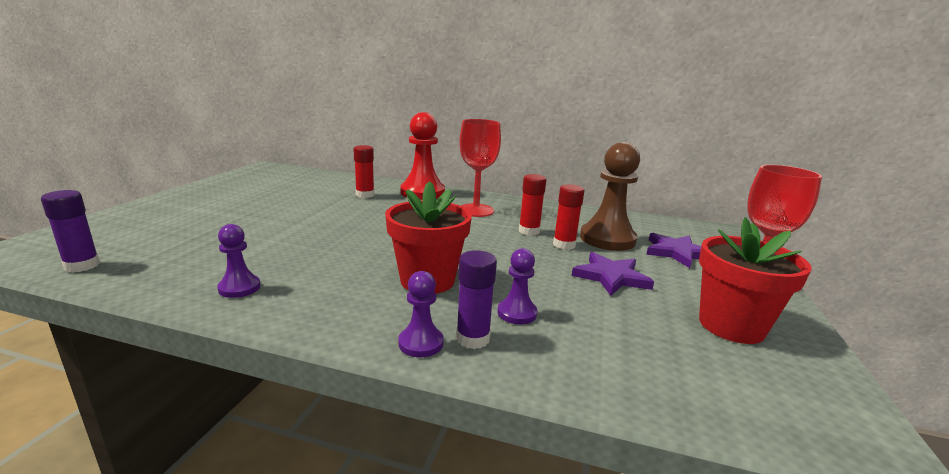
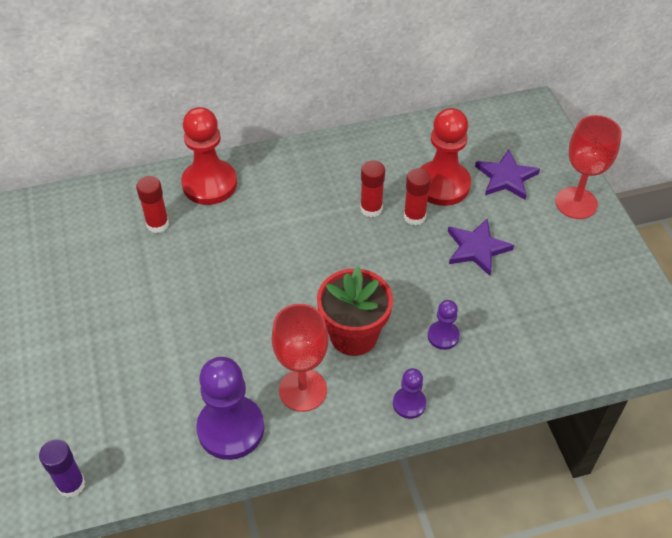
camera: 30 degrees left, 30 degrees up
(239, 288) = (231, 429): purple pawn -> purple pawn, size x1.97
(473, 338) = (436, 380): purple glue stick -> none
(476, 210) = (294, 194): red goblet -> red goblet (303, 390)
(607, 239) = (442, 185): brown pawn -> red pawn
(731, 326) = (578, 267): red flower pot -> none

